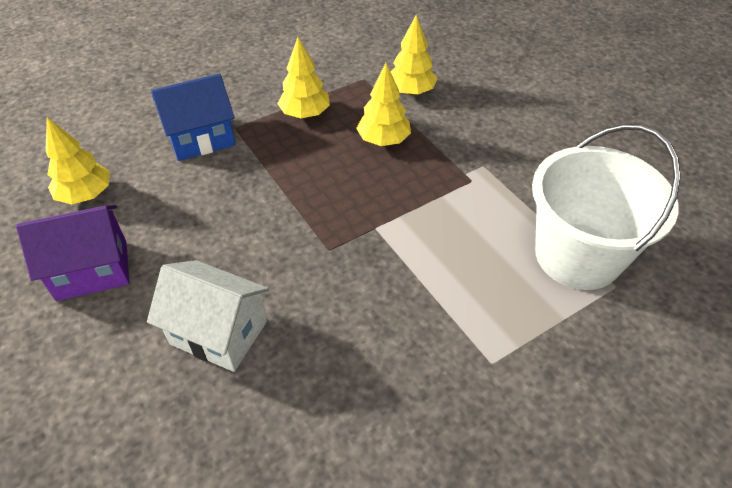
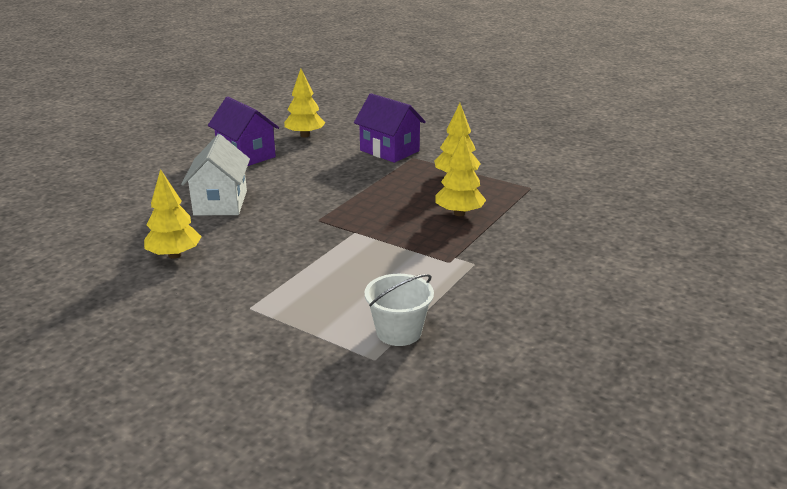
camera: 65 degrees right, 20 degrees down
(201, 138) = (389, 150): blue house -> purple house
(411, 92) = (539, 211): yellow tree -> yellow tree (174, 255)
(577, 255) = (399, 332): white bucket -> white bucket, size x0.52

